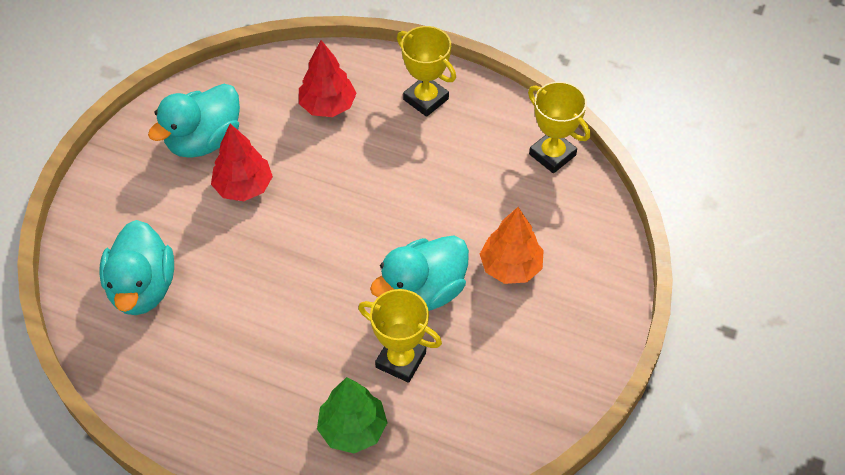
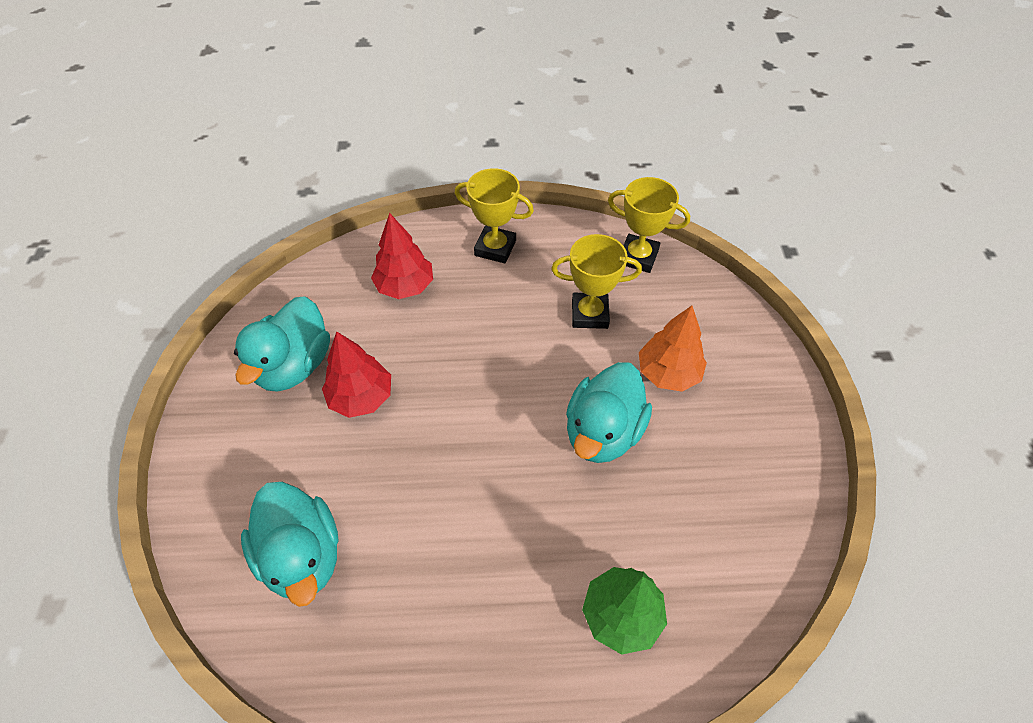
camera: 25 degrees left, 0 degrees up
(400, 360) = (624, 513): yellow trophy -> yellow trophy (589, 314)

